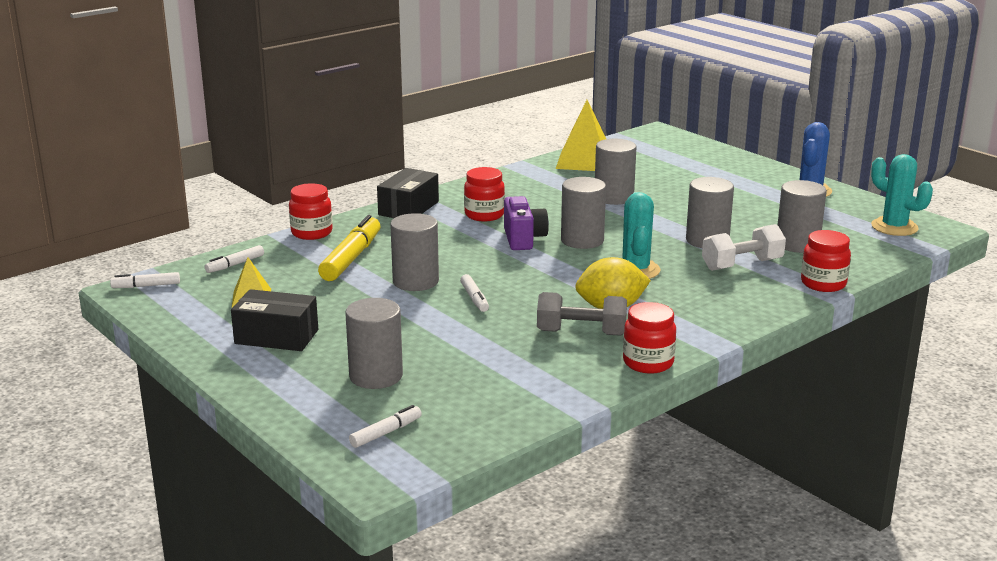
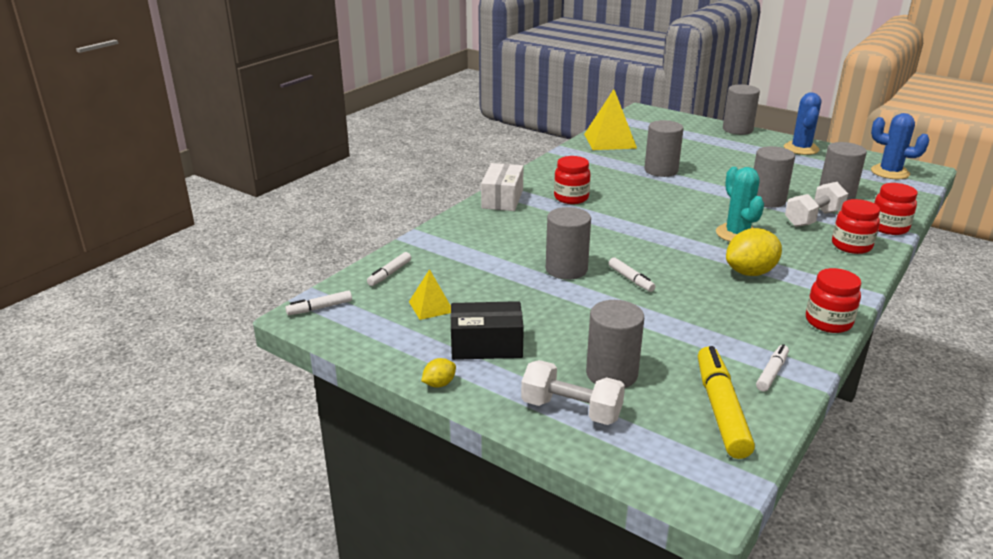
camera: 15 degrees left, 5 degrees up
(206, 361) = (439, 384): none -> yellow lemon
(310, 399) = (571, 410): none -> white dumbbell
(312, 233) = (436, 232): red jar -> red jar (851, 246)
(351, 258) = (491, 253): yellow marker -> yellow marker (720, 410)
(386, 433) = (672, 437): white marker -> white marker (771, 373)
(408, 208) = (502, 199): black box -> white box
(523, 239) = (622, 216): purple camera -> none
(581, 333) = (748, 300): grey dumbbell -> none
(582, 240) = (670, 212): grey cylinder -> grey cylinder (737, 129)
(894, 227) = (890, 172): turquoise cactus -> blue cactus

